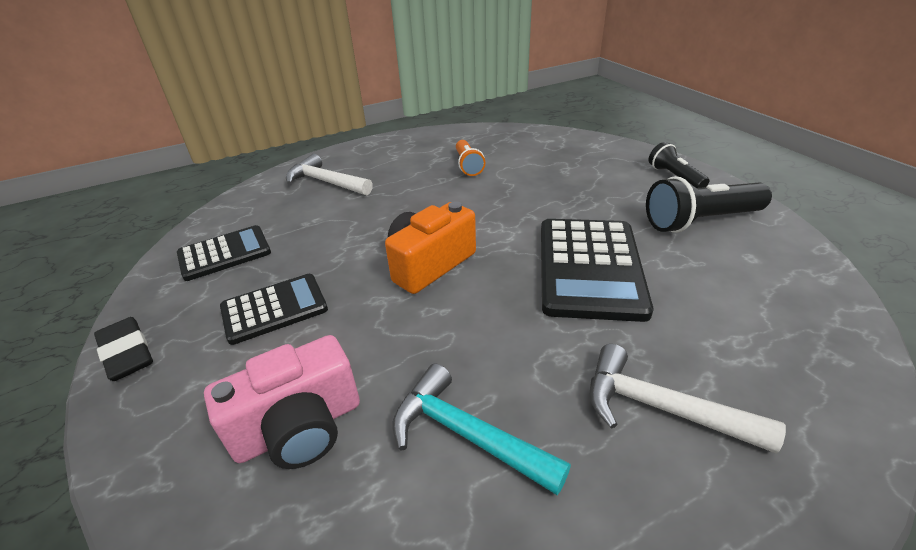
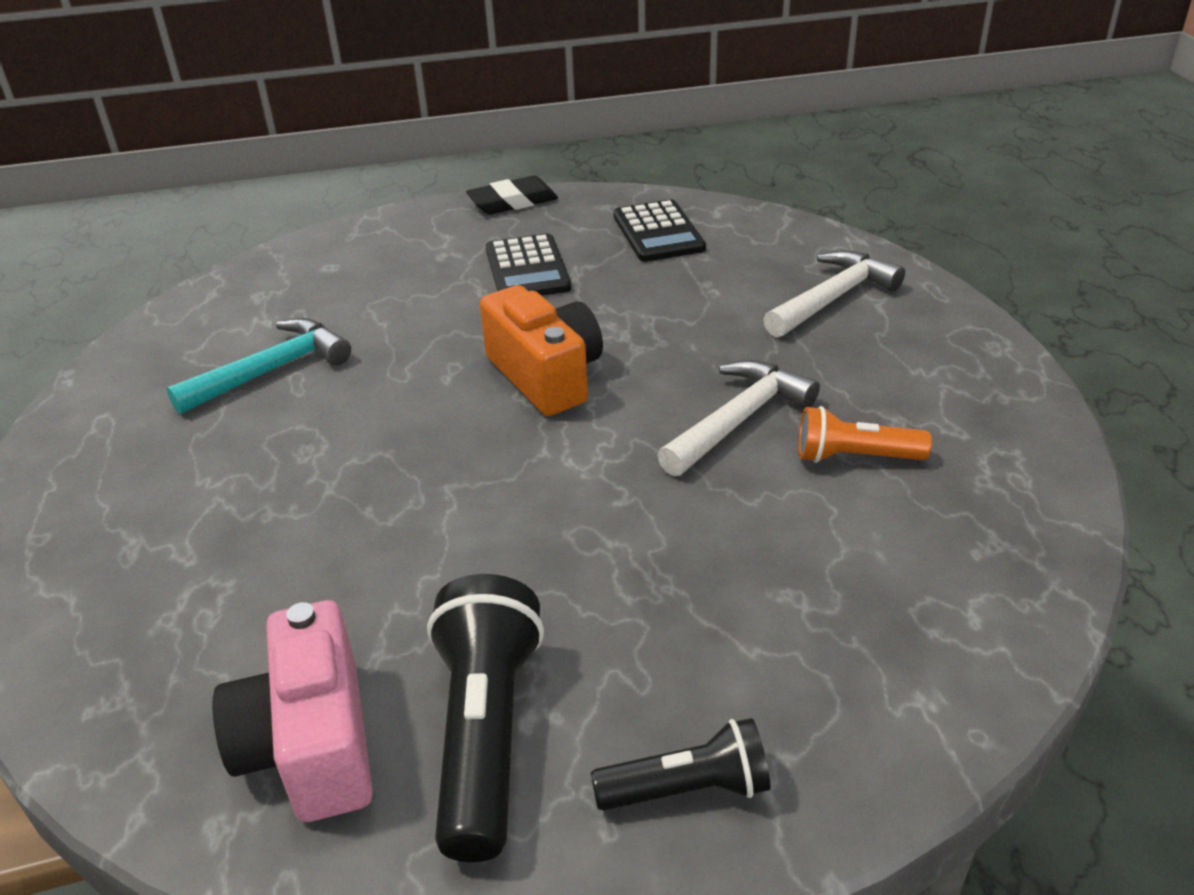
camera: 105 degrees right, 0 degrees up
(299, 427) = (354, 287): pink camera -> pink camera (311, 744)
(589, 268) = (444, 523): black calculator -> none
(660, 408) = (188, 501): white hammer -> white hammer (738, 420)

